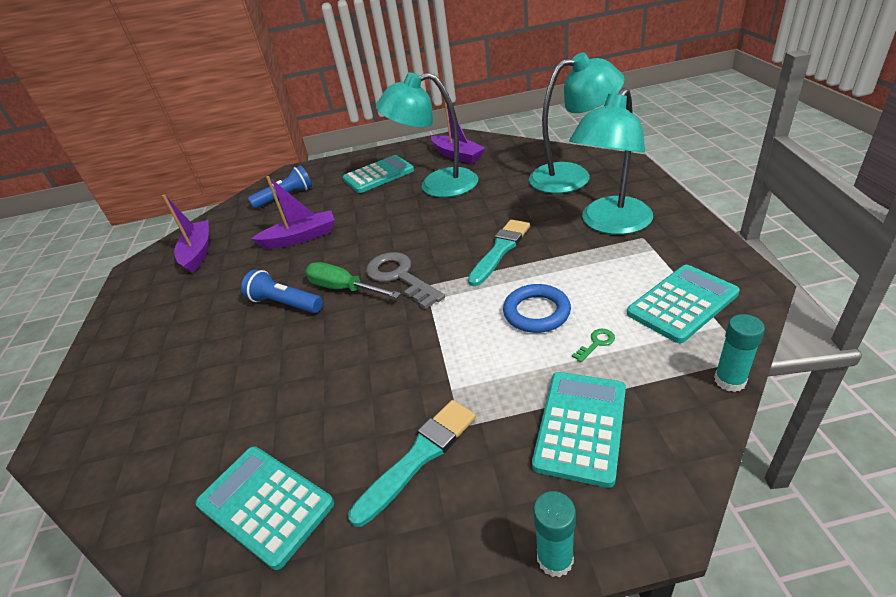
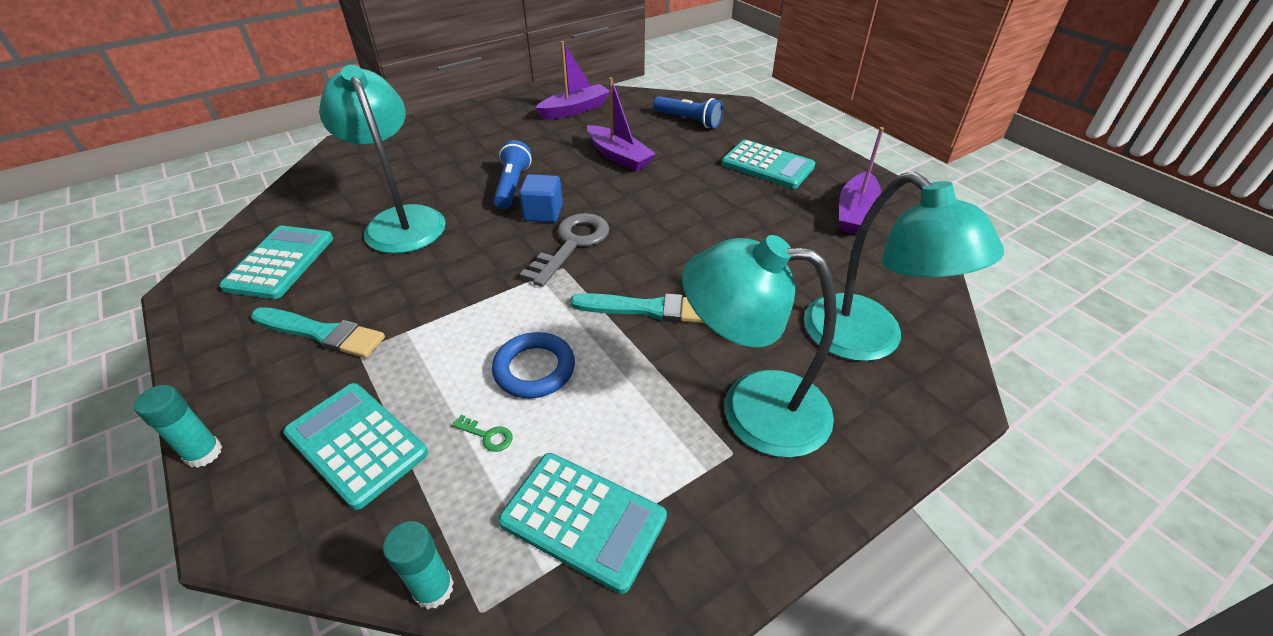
camera: 60 degrees right, 5 degrees up
(343, 288) = (543, 213): green screwdriver -> blue cube
(436, 185) = (768, 217): turquoise lamp -> turquoise lamp (401, 220)
(580, 426) = (356, 444): turquoise calculator -> turquoise calculator turned 135 degrees counterclockwise

